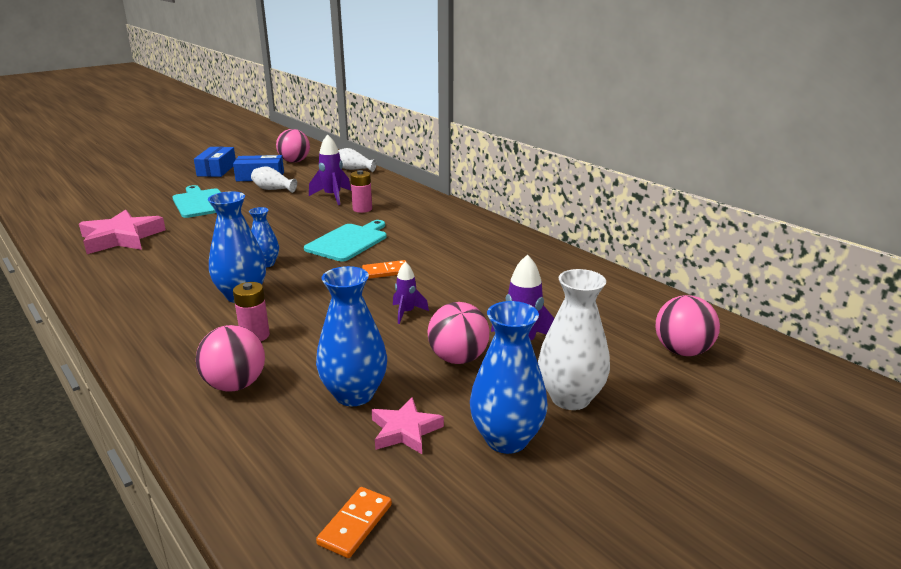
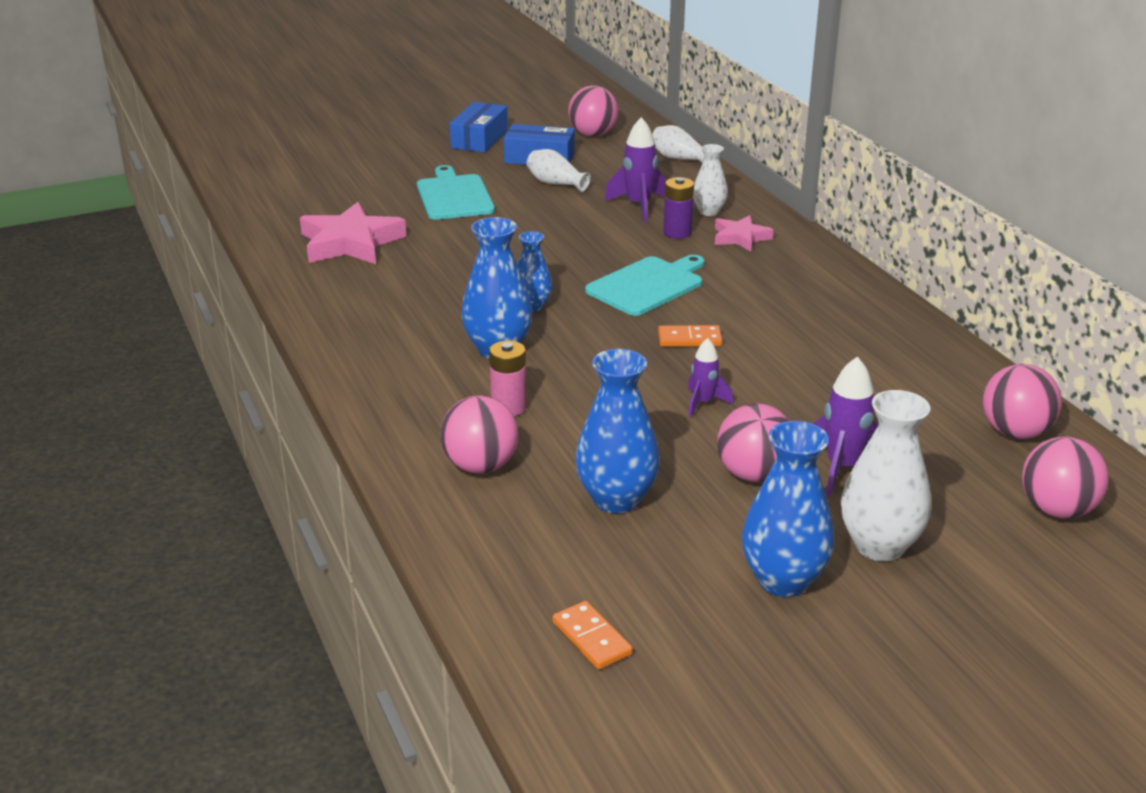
camera: 15 degrees right, 5 degrees up
(355, 524) = (592, 638): orange domino -> orange domino turned 75 degrees counterclockwise
(362, 209) = (677, 232): pink battery -> purple battery
(380, 195) = (708, 211): none -> white vase
(405, 430) = (666, 551): pink star -> pink star (740, 237)
(629, 303) = (1015, 432): none -> pink ball

